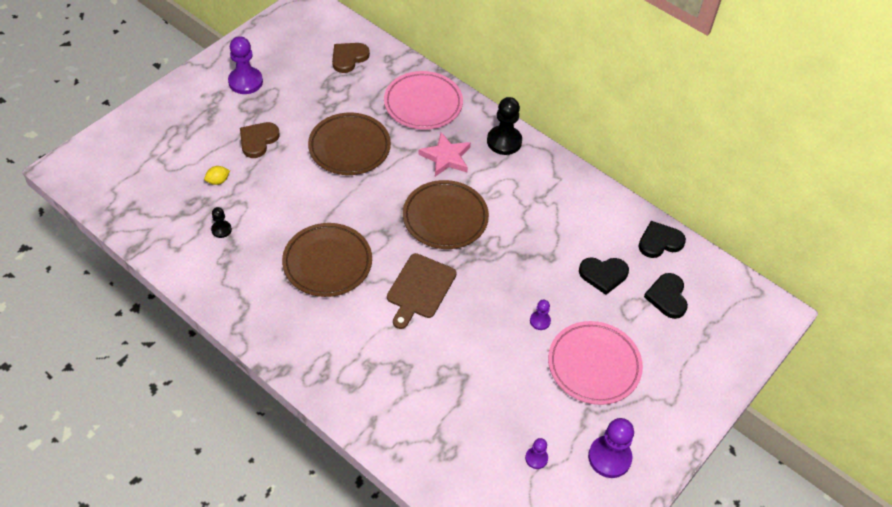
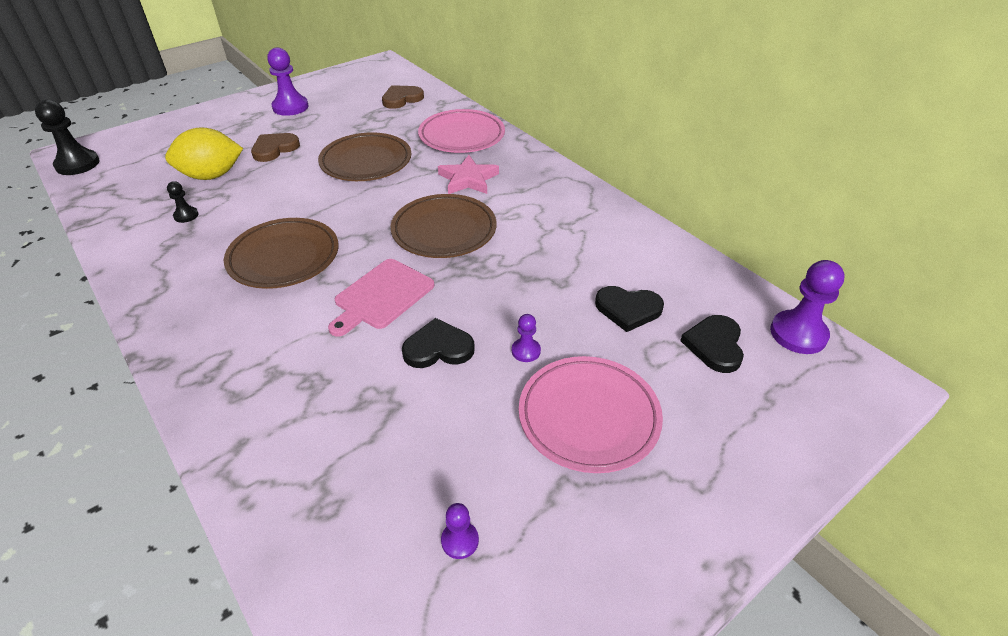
camera: 15 degrees right, 10 degrees down
(218, 181) = (212, 176): yellow lemon -> yellow lemon, size x2.40
(420, 288) = (381, 296): brown cutting board -> pink cutting board
(504, 141) = (539, 172): black pawn -> black pawn (77, 164)
(609, 457) = (582, 560): purple pawn -> purple pawn (798, 334)
(659, 242) = (712, 282): black heart -> black heart (438, 348)

